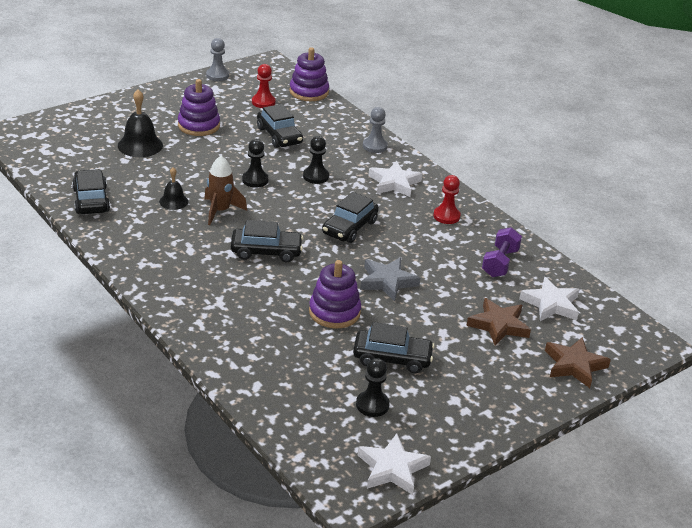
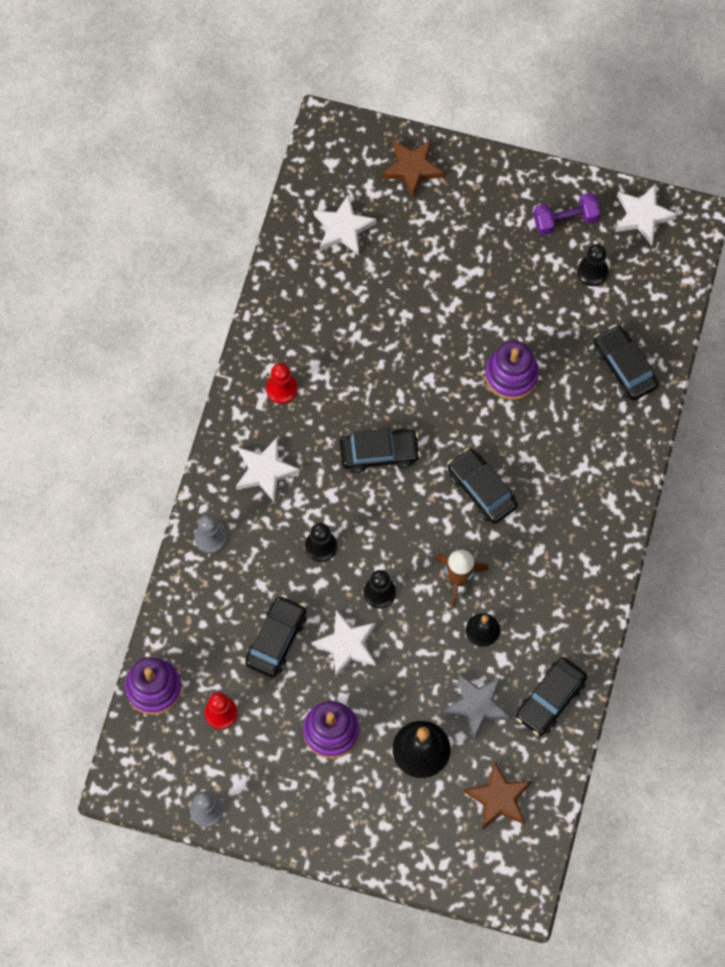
camera: 125 degrees left, 35 degrees up
(240, 154) = (347, 645): none -> white star
(387, 282) = (431, 366): grey star -> grey star (477, 705)
(392, 358) = (527, 295): black car -> black car (624, 367)
(498, 325) = (411, 248): brown star -> brown star (499, 798)
(500, 263) = (318, 300): purple dumbbell -> purple dumbbell (565, 220)

